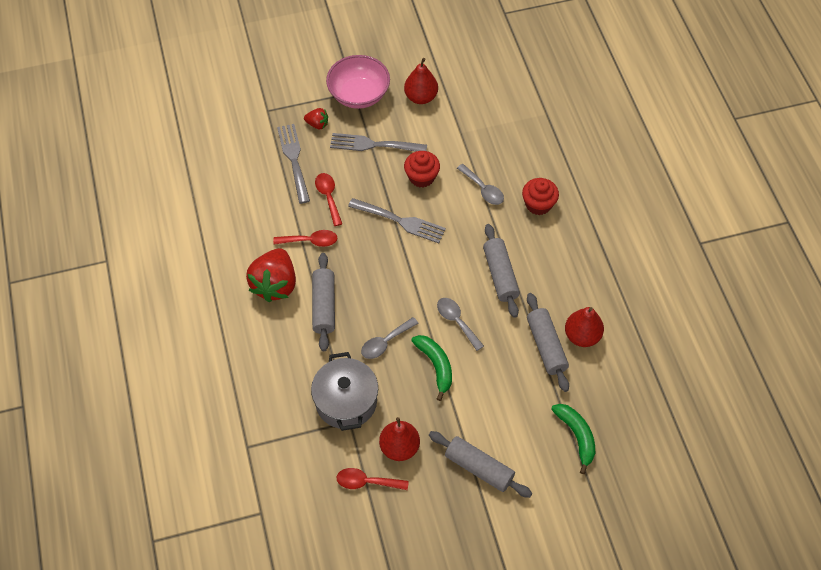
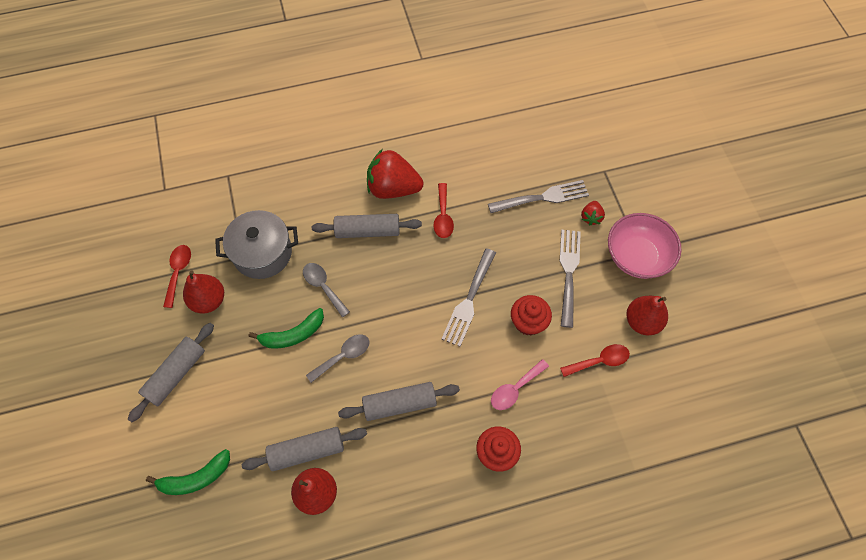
camera: 90 degrees right, 5 degrees up
(328, 197) = (497, 231): red spoon -> red spoon (599, 361)
(483, 189) = (515, 389): grey spoon -> pink spoon

